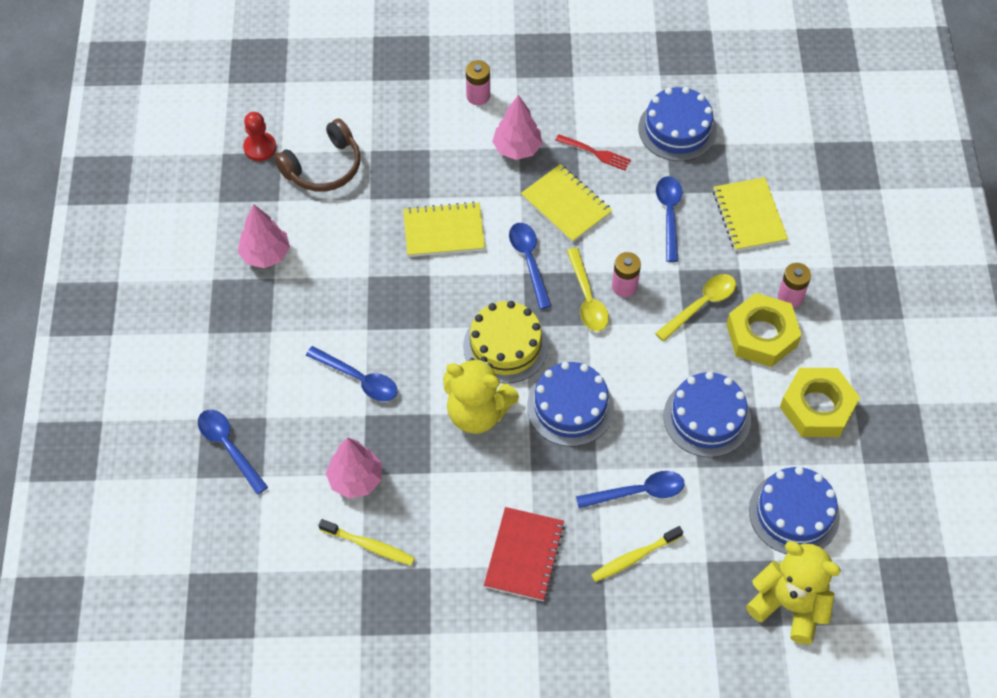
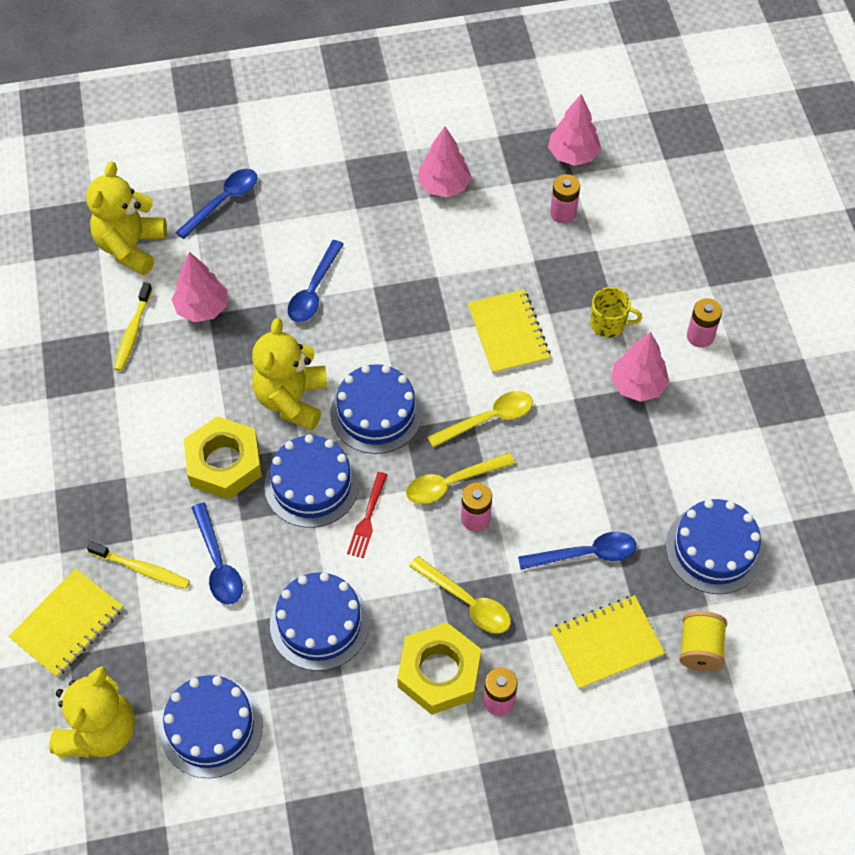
camera: 80 degrees right, 0 degrees up
(260, 148) = (573, 155): red pawn -> pink tree
(262, 539) = (131, 247): none -> yellow teddy bear
(324, 167) = (563, 213): brown headphones -> pink battery
(451, 156) = (608, 324): none -> yellow mug
(505, 345) = (376, 413): yellow cake -> blue cake
(524, 555) = (135, 466): red notebook -> none
(529, 261) = (488, 419): blue spoon -> yellow spoon
(566, 205) = (572, 445): yellow notebook -> yellow notebook (67, 624)
(595, 153) = (653, 464): red fork -> red fork (367, 517)
(634, 557) = (142, 569): yellow toothbrush -> yellow toothbrush turned 150 degrees clockwise
(760, 156) = (699, 649): none -> yellow spool
(817, 407) = (351, 743): yellow nut -> yellow nut (224, 463)

